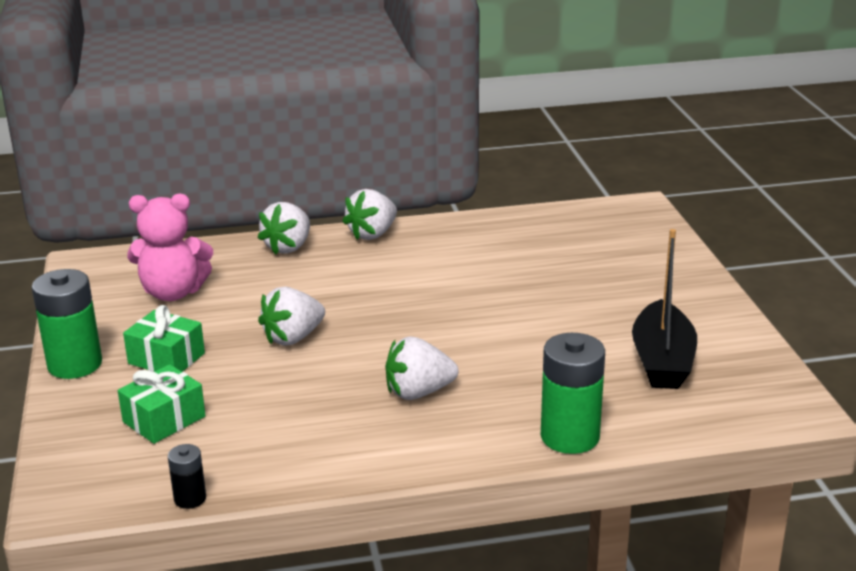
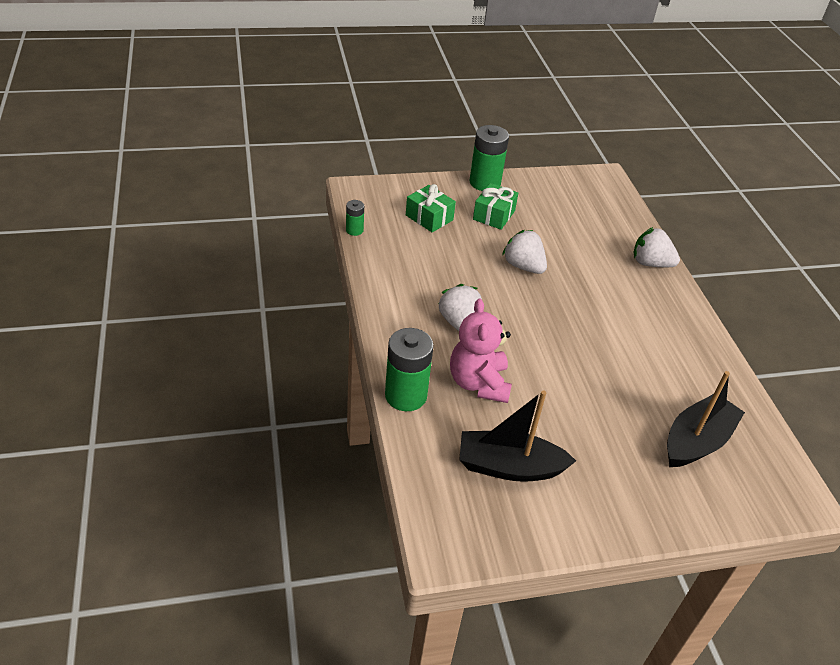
camera: 85 degrees right, 15 degrees up
(173, 292) = (574, 214): pink teddy bear -> pink teddy bear (478, 383)
(190, 499) = (354, 230): black battery -> green battery
(372, 234) = (684, 307): white strawberry -> none
(584, 248) = (696, 441): none -> black boat

